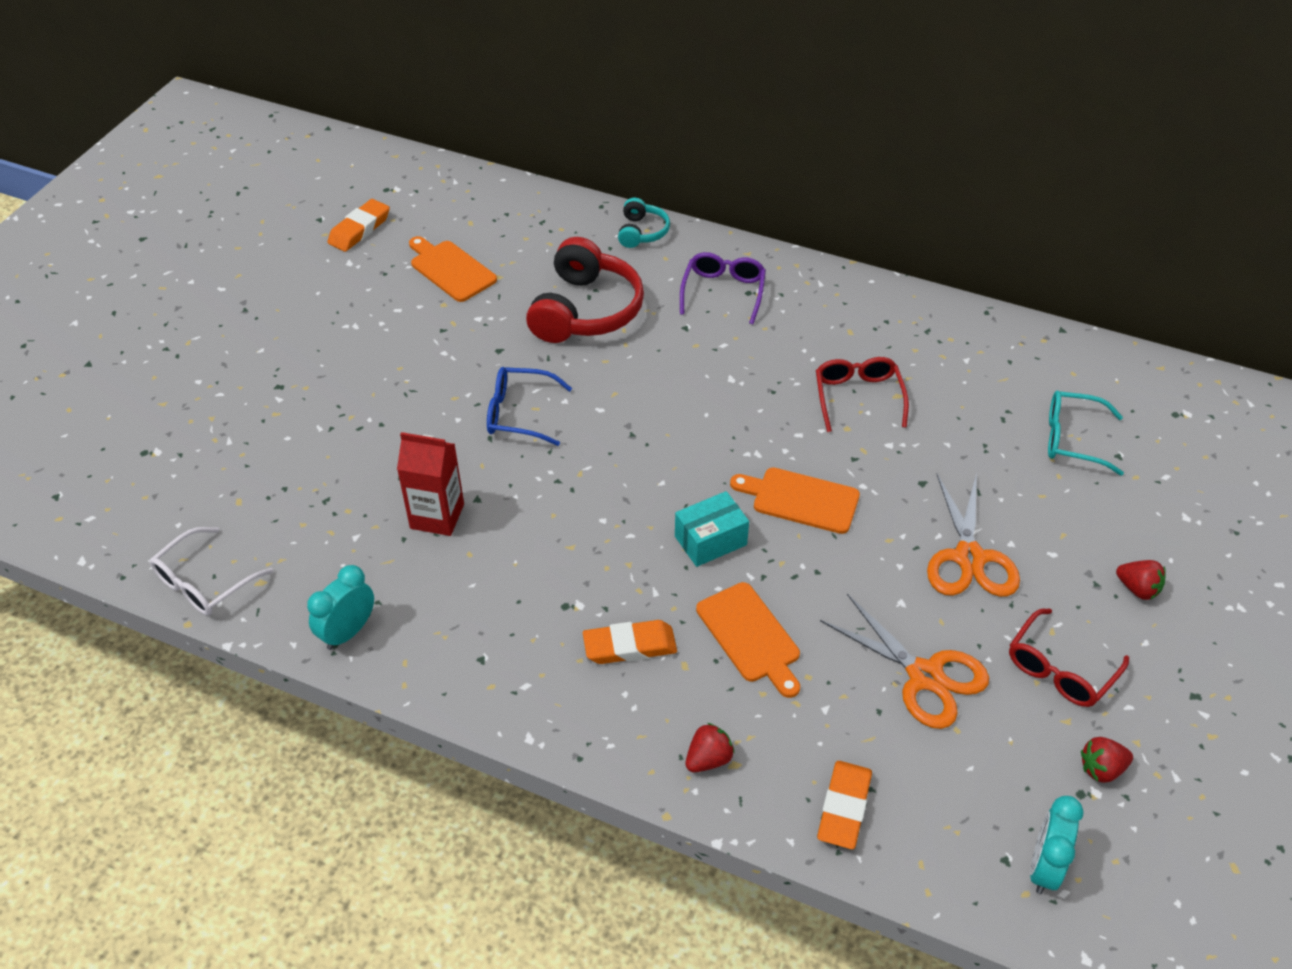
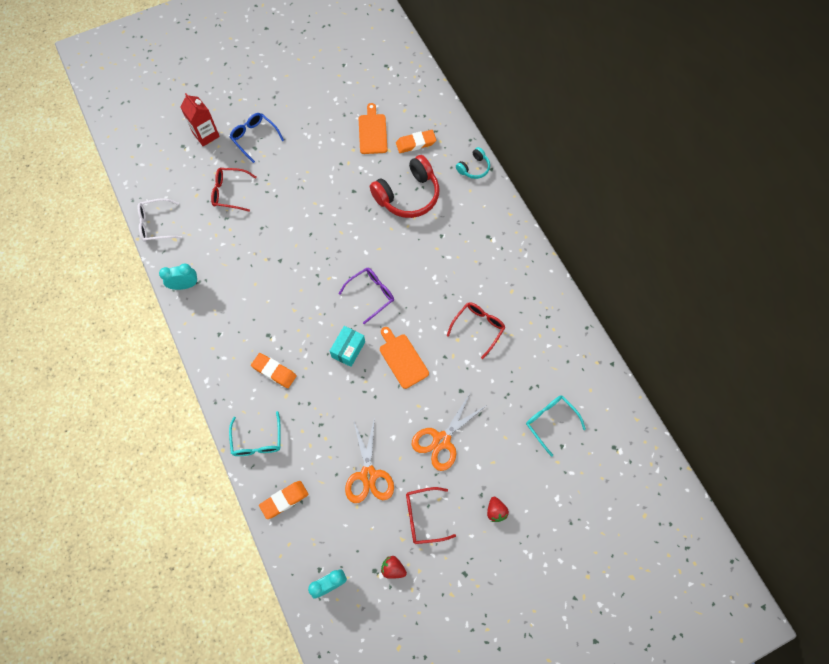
camera: 40 degrees right, 20 degrees up
(296, 464) = (230, 192): none -> red glasses
(359, 229) = (355, 82): orange eraser -> orange eraser (416, 143)
(437, 516) = (258, 257): red carton -> red carton (206, 135)
(519, 413) = (332, 230): blue glasses -> blue glasses (254, 138)
(708, 759) = (257, 440): red strawberry -> turquoise glasses
(710, 540) = (348, 349): turquoise box -> turquoise box turned 75 degrees counterclockwise
(723, 292) = (477, 228): purple glasses -> purple glasses (371, 294)
(750, 636) = (321, 403): orange cutting board -> none

